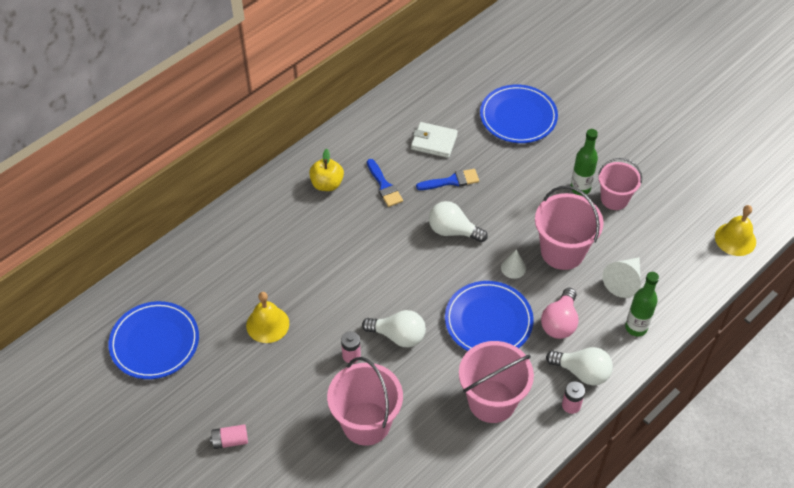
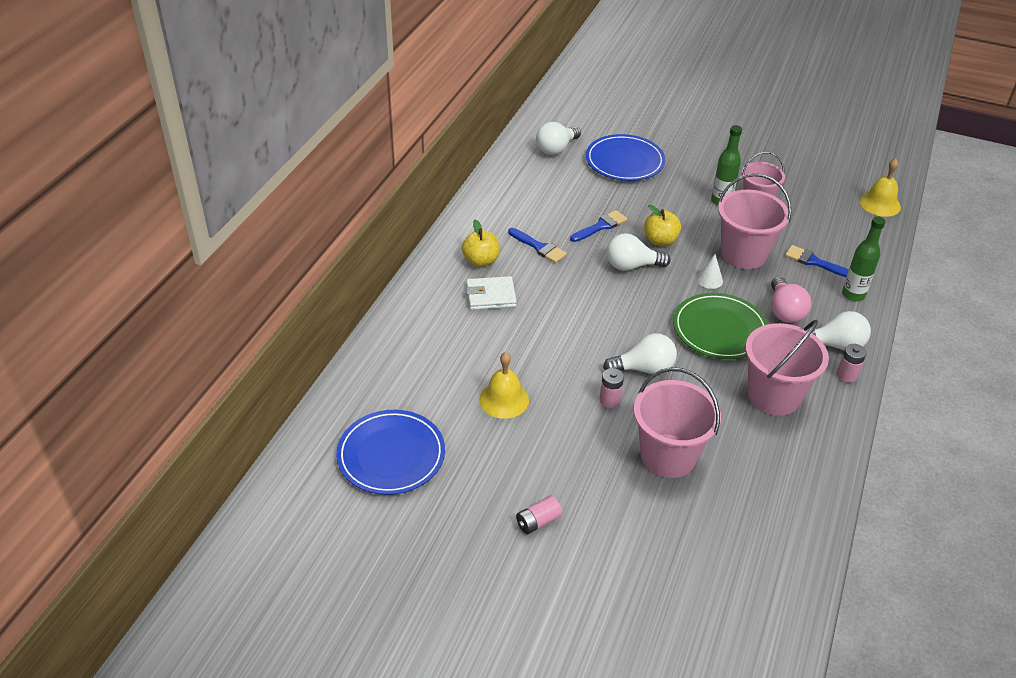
camera: 25 degrees left, 10 degrees down
(434, 142) = (561, 200): white wallet -> white wallet (491, 296)
(464, 84) = (556, 149): none -> white light bulb
(488, 321) = (719, 329): blue plate -> green plate
(495, 213) = (660, 240): none -> yellow apple
(624, 281) = (814, 262): white cone -> blue brush

